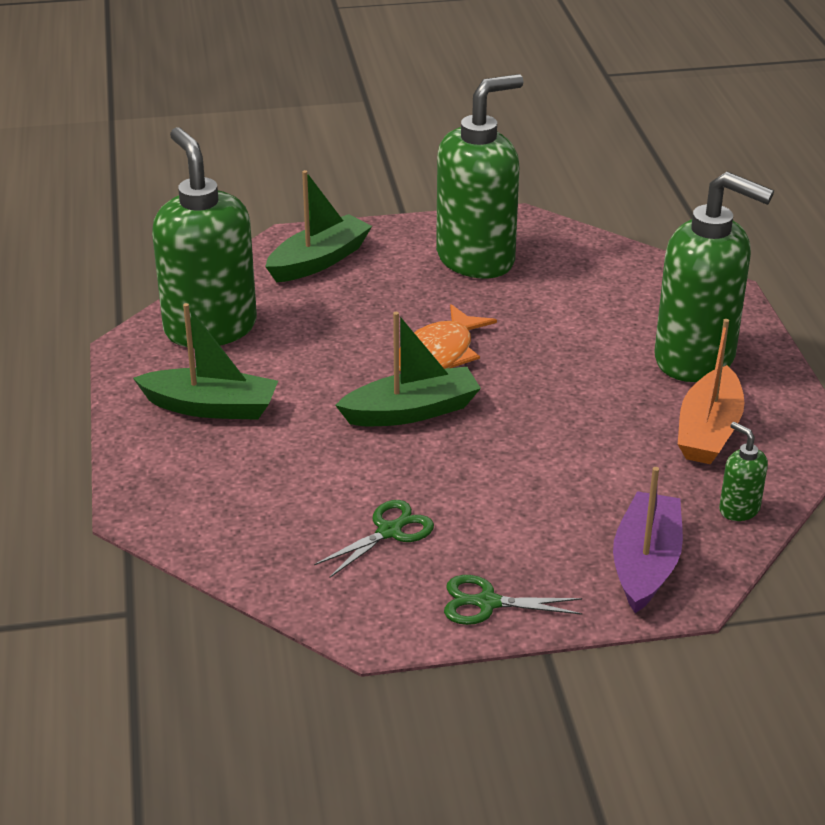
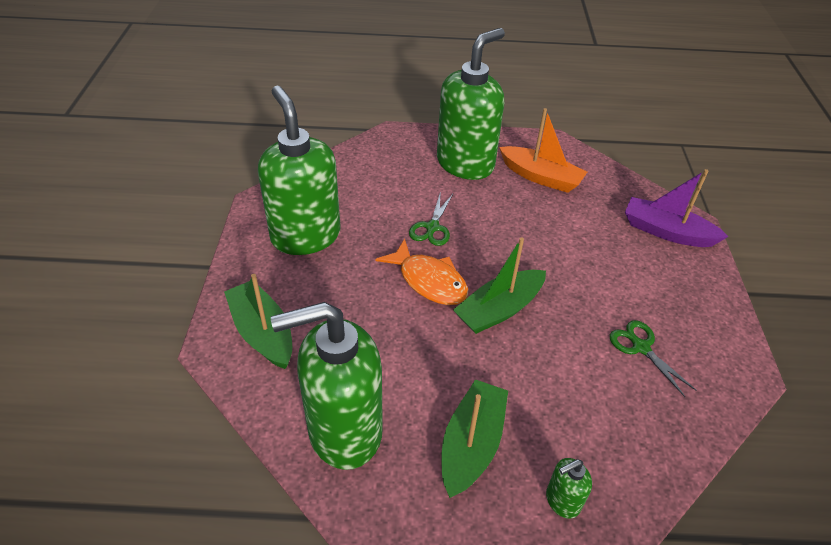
camera: 80 degrees left, 10 degrees up
(411, 411) = (499, 310): green boat -> green boat turned 120 degrees counterclockwise
(487, 603) = (710, 309): green scissors -> green scissors (432, 227)
(738, 509) = (616, 184): green soap dispenser -> green soap dispenser (562, 501)

